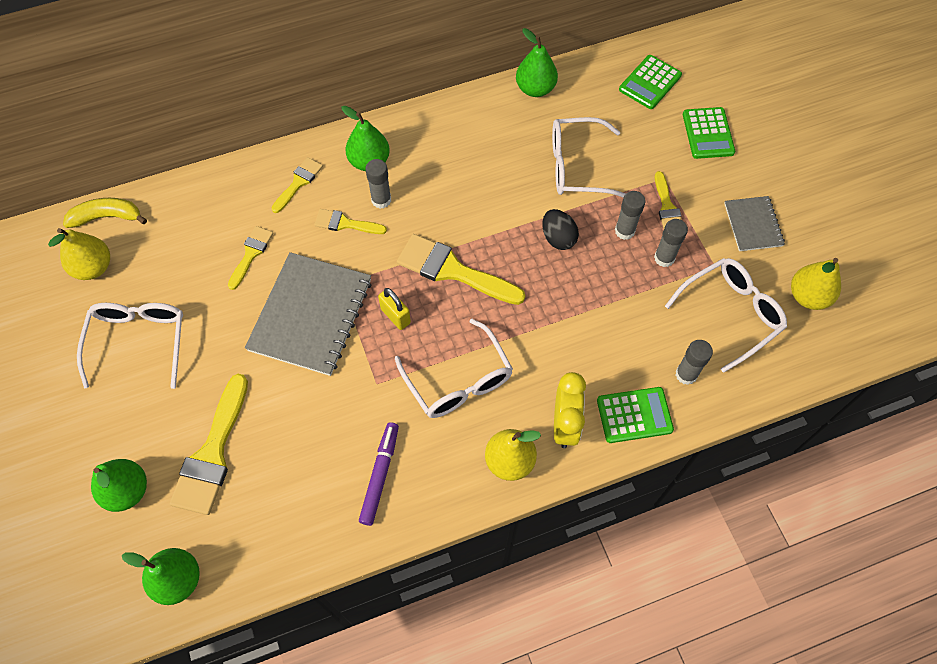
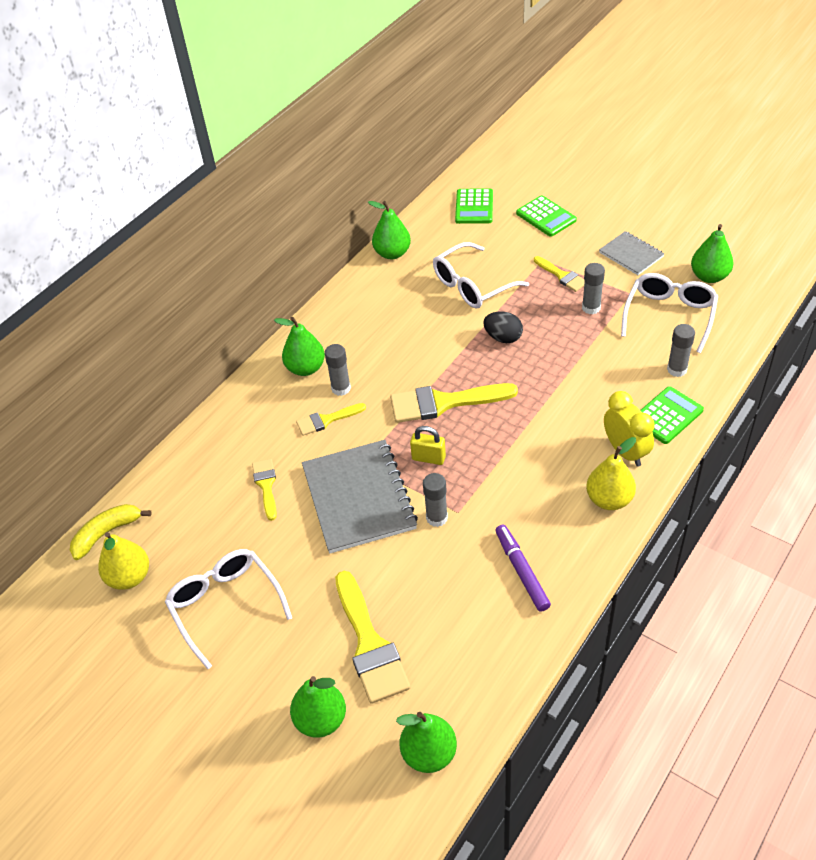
camera: 30 degrees left, 15 degrees down
(298, 183) = (259, 414): yellow brush -> none
(458, 380) = (519, 471): white glasses -> none
(624, 231) = (547, 306): grey glue stick -> grey glue stick (437, 518)
(808, 296) = (709, 276): yellow pear -> green pear

